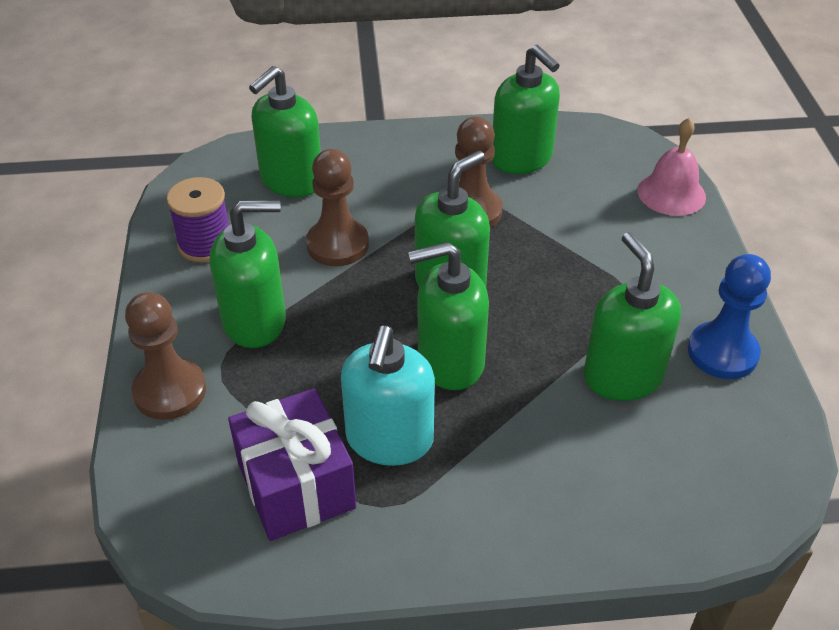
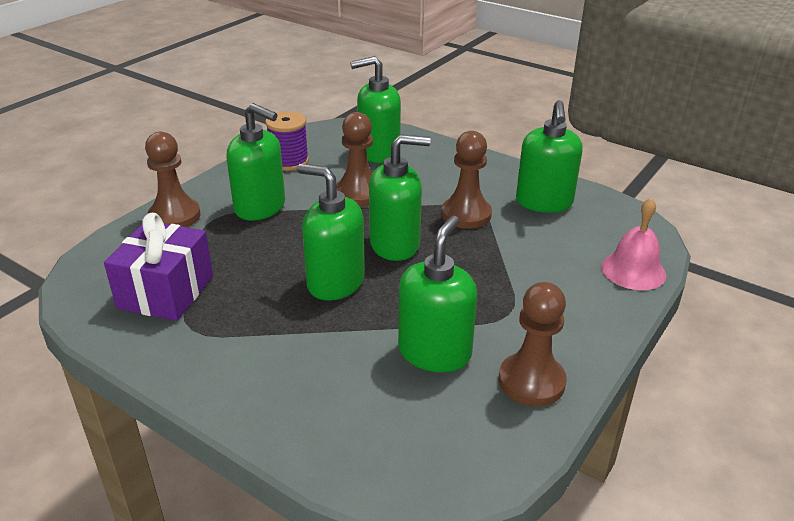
camera: 40 degrees right, 10 degrees down
(389, 440) = (243, 300): turquoise soap dispenser -> none
(722, 352) = (531, 381): blue pawn -> brown pawn

